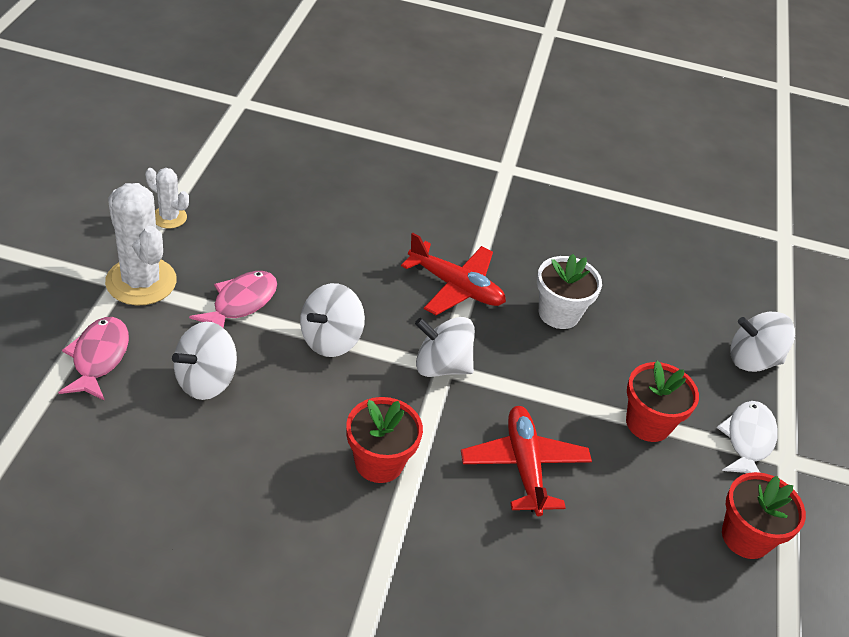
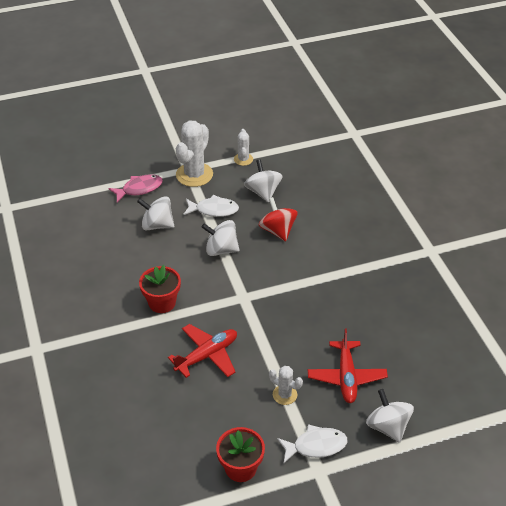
camera: 65 degrees right, 0 degrees up
(241, 303) = (214, 210): pink fish -> white fish
(349, 266) = (277, 231): none -> red spinning top
(441, 366) = (243, 295): white spinning top -> white spinning top (263, 192)
(455, 287) = (306, 275): red plane -> red plane (346, 377)
(559, 313) = (331, 324): white flower pot -> none
(648, 423) = (285, 395): red flower pot -> white cactus

